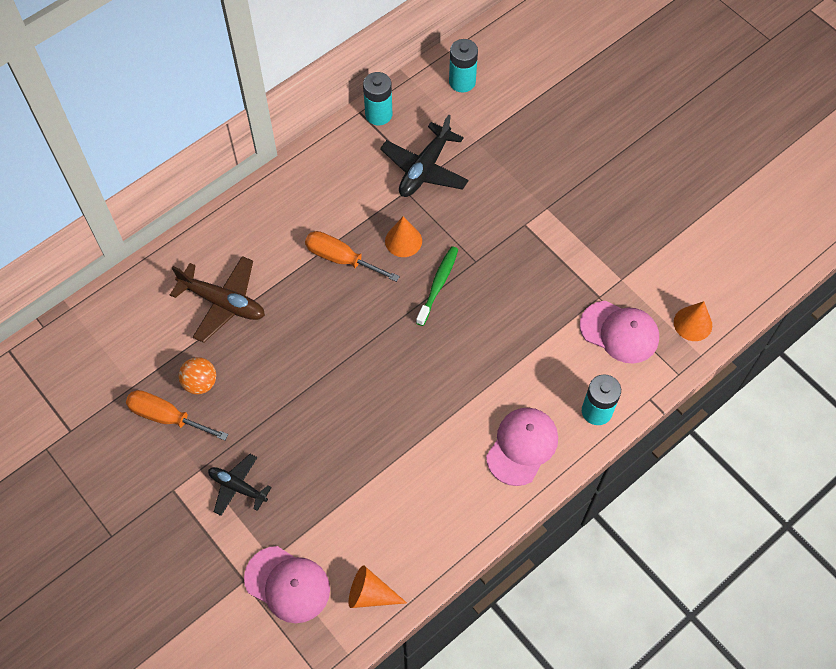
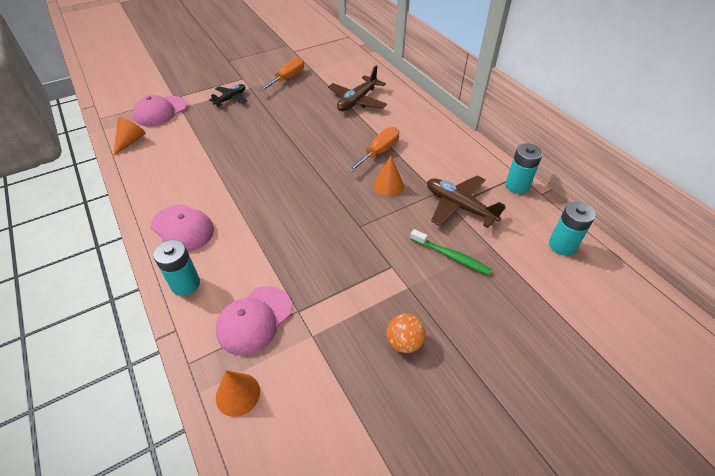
camera: 100 degrees right, 15 degrees down
(200, 383) = (304, 90): orange ball -> orange ball (404, 342)
(425, 168) = (459, 206): black plane -> brown plane
(438, 285) = (343, 200): green toothbrush -> green toothbrush (451, 256)

